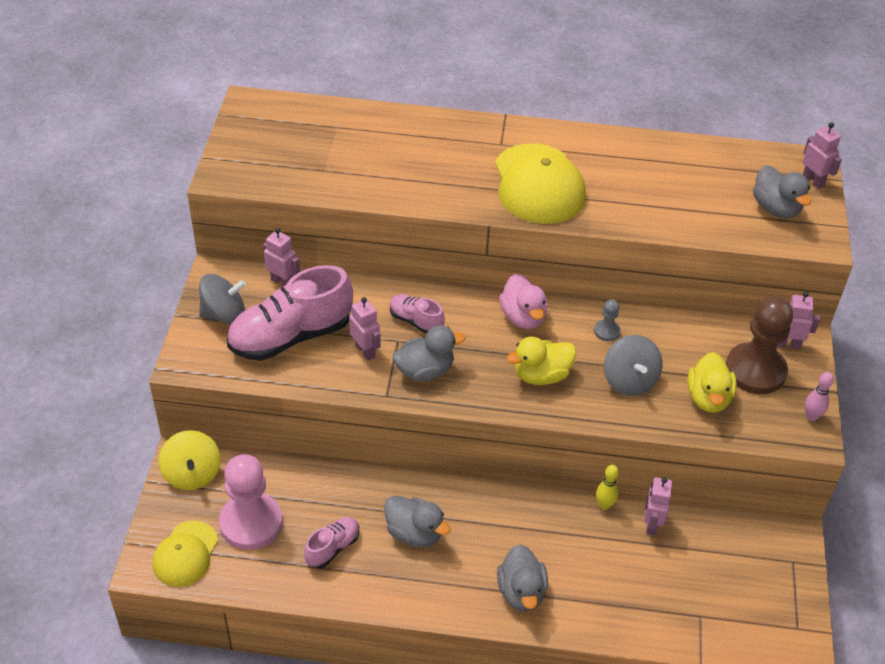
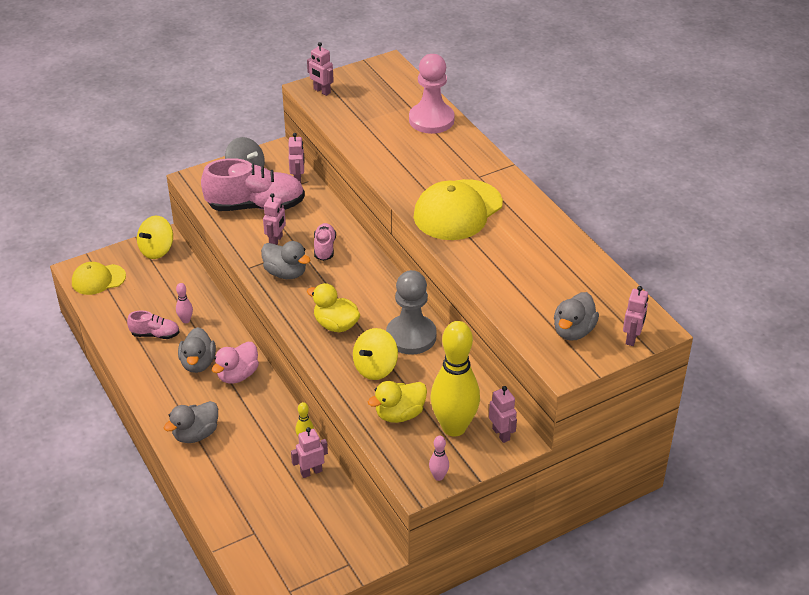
camera: 55 degrees right, 5 degrees down
(237, 170) = (322, 91): none -> pink robot
(251, 523) = (143, 292): pink pawn -> pink pawn (431, 120)
(290, 337) = (256, 206): pink shoe -> pink shoe turned 150 degrees clockwise
(336, 509) = (186, 320): none -> pink bowling pin
(523, 317) = (381, 292): pink duck -> pink duck (237, 375)
(606, 331) = (411, 336): grey pawn -> grey pawn, size x2.27
(629, 380) = (375, 368): grey spinning top -> yellow spinning top
(755, 370) = (454, 427): brown pawn -> yellow bowling pin

